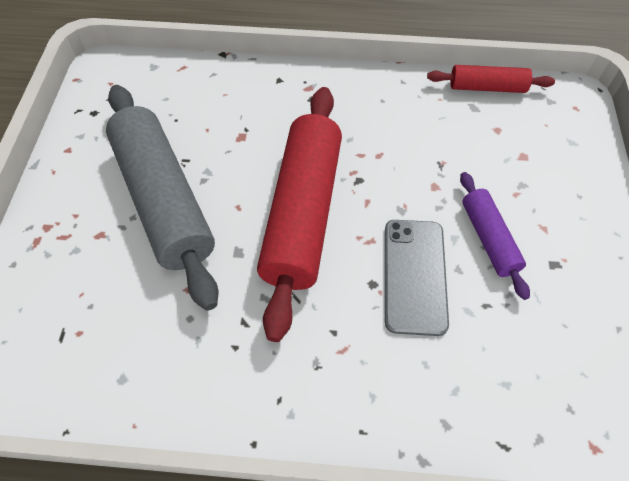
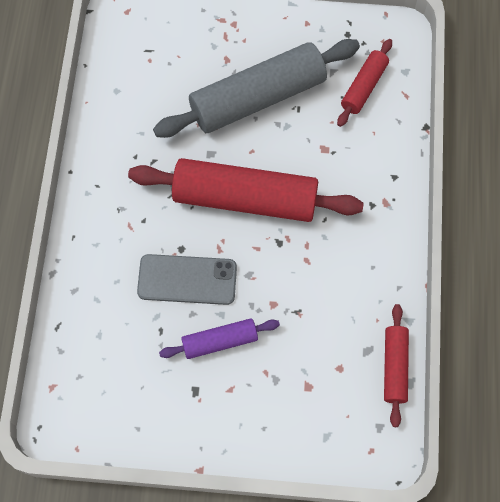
camera: 90 degrees right, 10 degrees up
(167, 100) = (364, 87): none -> red rolling pin

